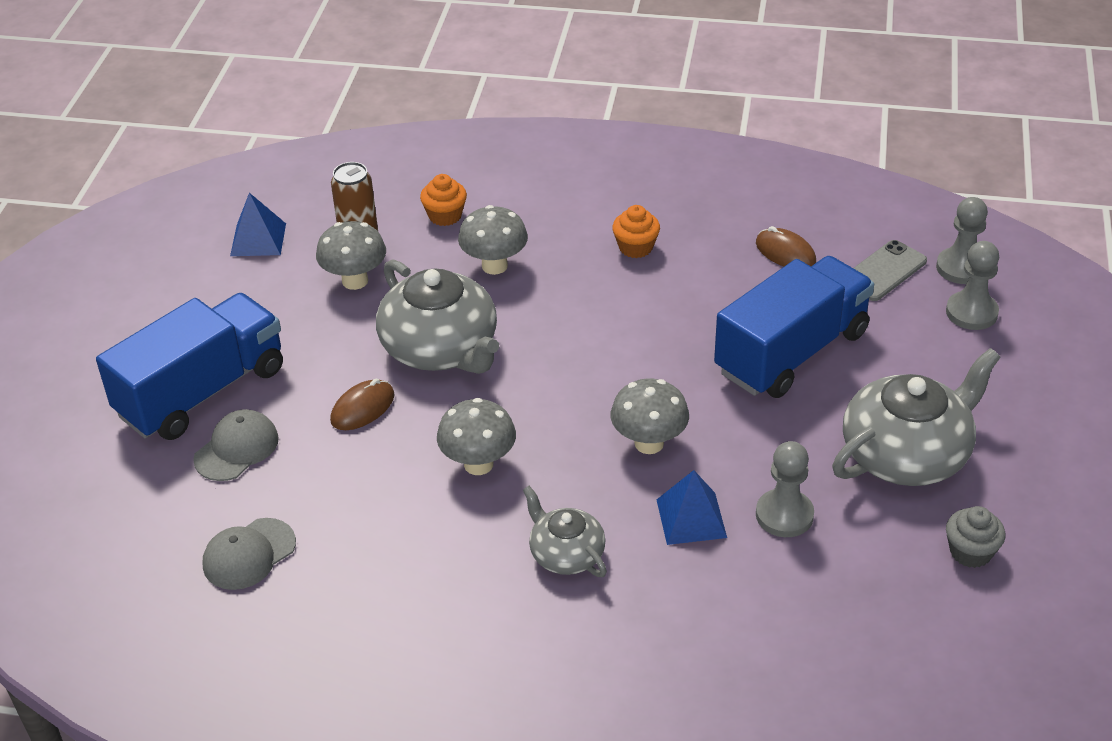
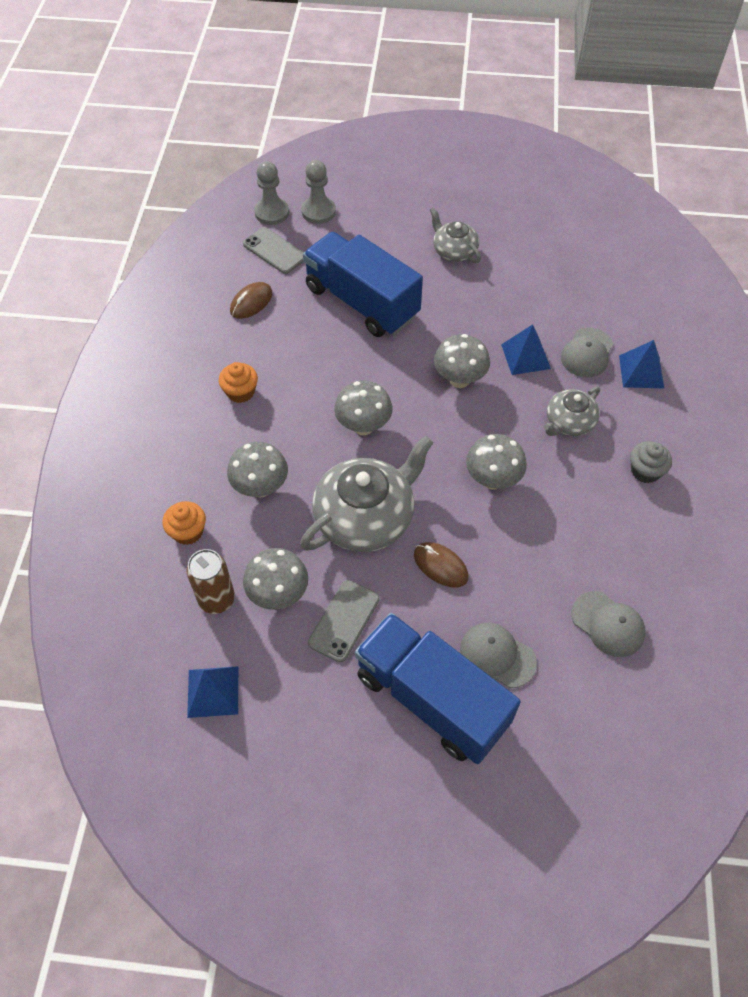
camera: 95 degrees left, 15 degrees up
(312, 328) = (344, 620): none -> grey phone
(575, 349) = (363, 426): none -> grey mushroom
(659, 655) = (641, 371): none -> blue pyramid
(697, 592) = (587, 353): none -> grey cap
(784, 515) = (515, 310): grey pawn -> none
(907, 454) = (454, 251): grey teapot -> grey teapot, size x0.56
(970, 552) = (530, 229): grey cupcake -> grey cupcake (645, 471)

